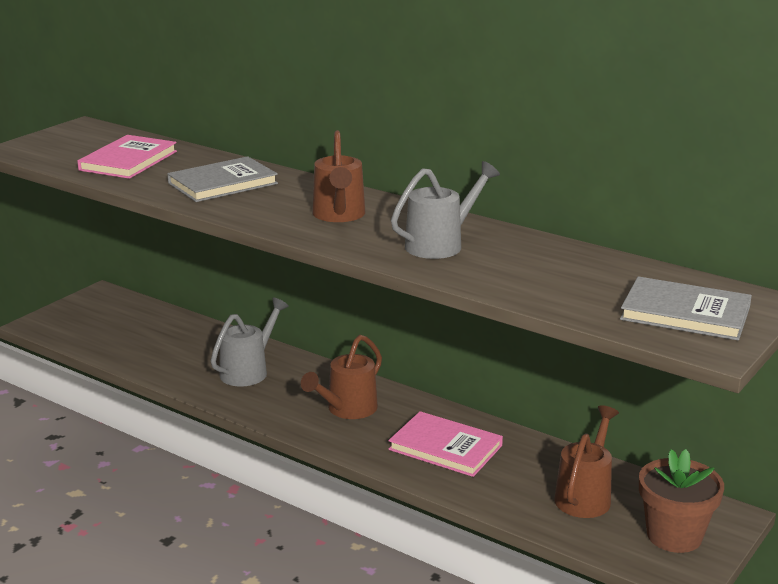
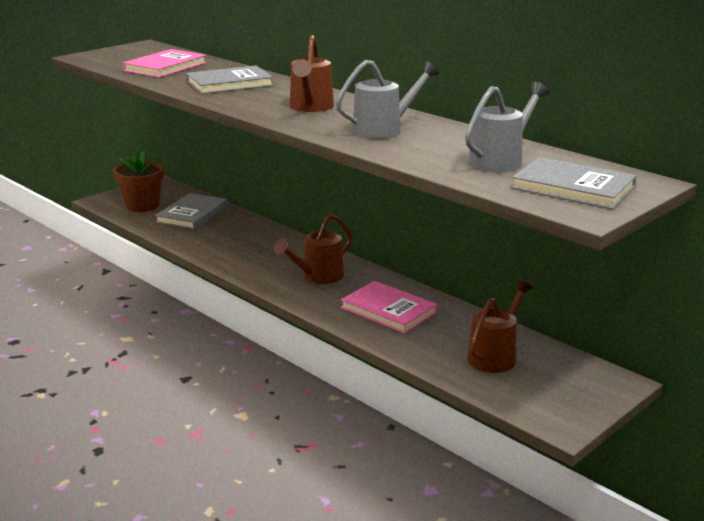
camera: 10 degrees right, 0 degrees up
(161, 335) = (192, 214): none -> grey book
(249, 371) = (250, 243): grey watering can -> grey watering can (501, 160)
(674, 536) = (564, 393): brown flower pot -> brown flower pot (142, 206)

